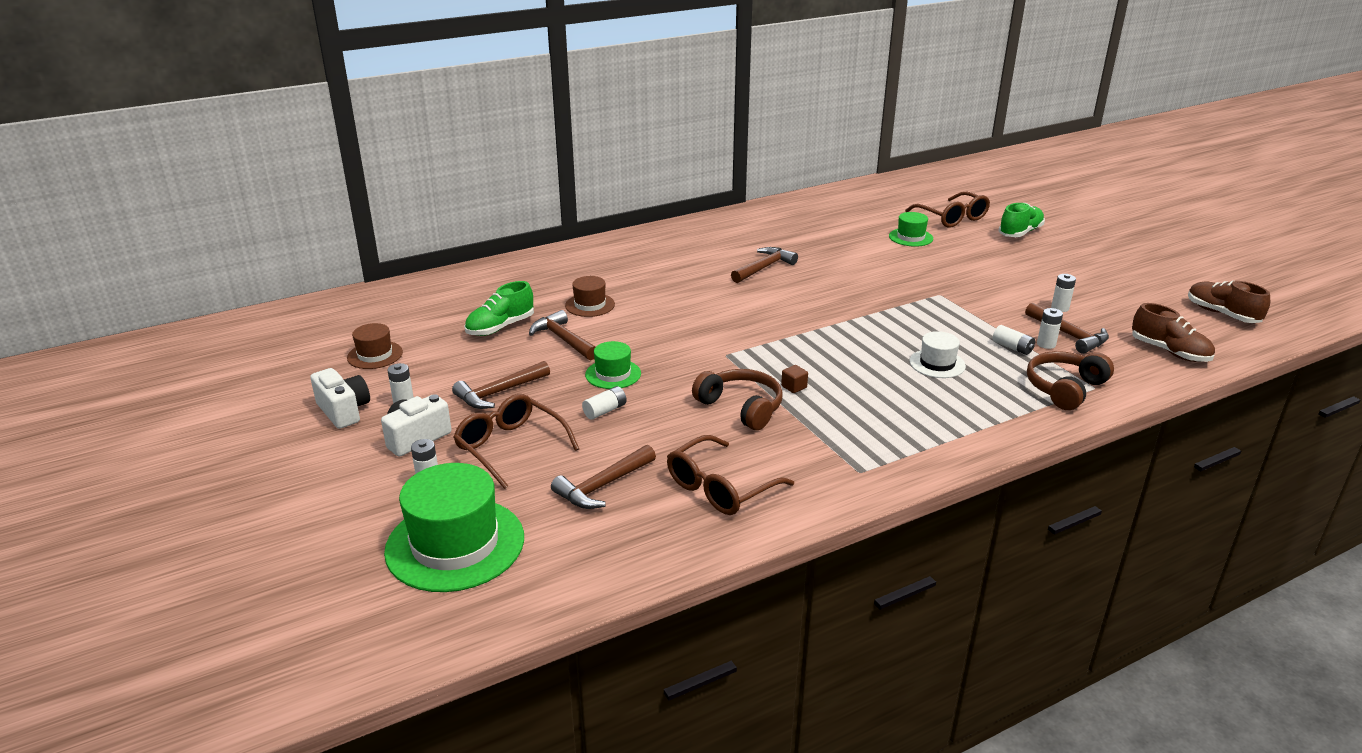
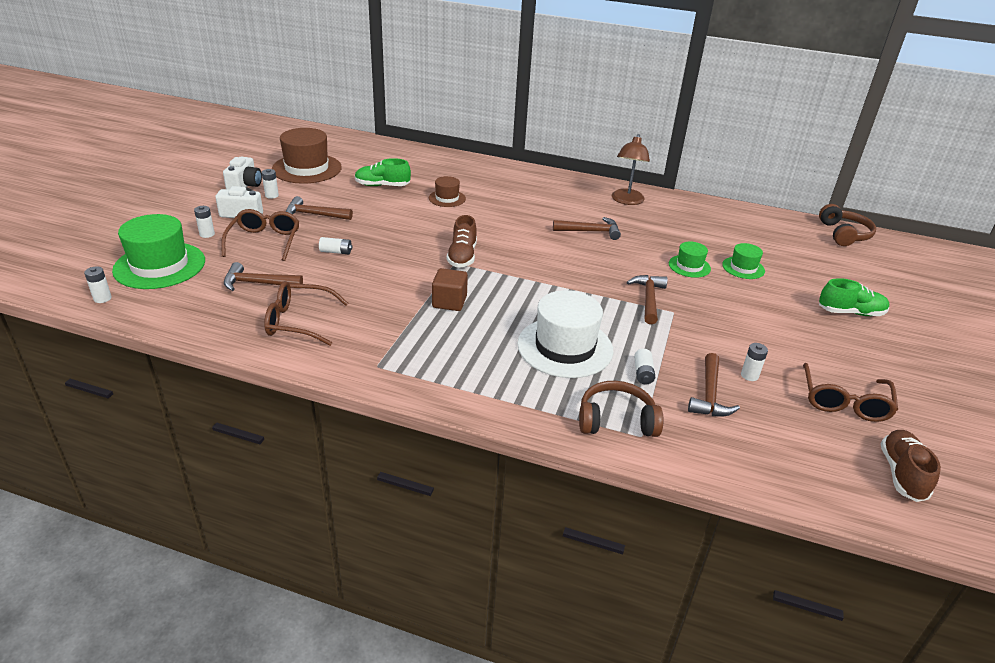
camera: 45 degrees right, 5 degrees up
(375, 355) = (307, 168): brown hat -> brown hat, size x1.93
(563, 339) = (396, 208): brown hammer -> brown hammer (648, 299)
(613, 374) = (379, 237): green hat -> green hat (689, 266)
(735, 228) = (626, 201): none -> brown lamp
(741, 407) = (398, 293): brown headphones -> brown headphones (844, 234)
(794, 387) = (449, 302): brown cube -> brown cube, size x1.92
(937, 364) = (565, 347): white hat -> white hat, size x1.93
(951, 218) = (812, 273): brown glasses -> brown glasses (844, 401)
(1046, 344) = (675, 388): white battery -> white battery (102, 298)
(1169, 352) = (770, 460): brown shoe -> brown shoe (462, 256)

